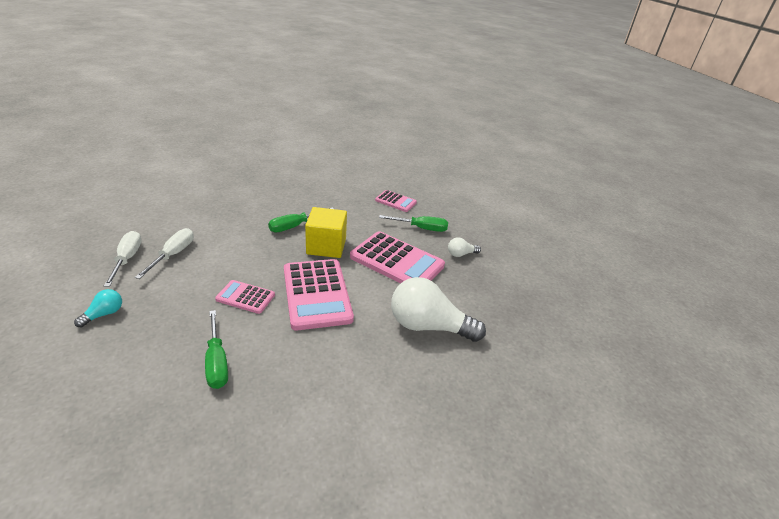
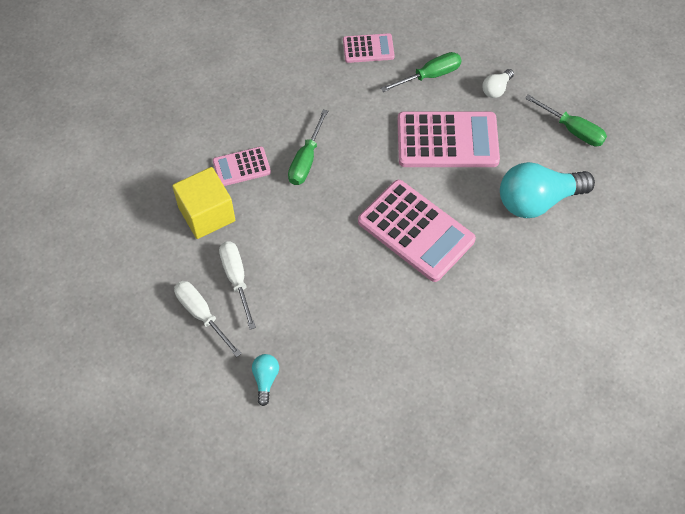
camera: 30 degrees left, 25 degrees up
(217, 362) = (411, 352): green screwdriver -> green screwdriver (573, 130)
(245, 297) = (360, 278): pink calculator -> pink calculator (241, 167)
(326, 246) = (365, 166): yellow cube -> yellow cube (207, 214)
(428, 326) = (537, 200): white light bulb -> turquoise light bulb

